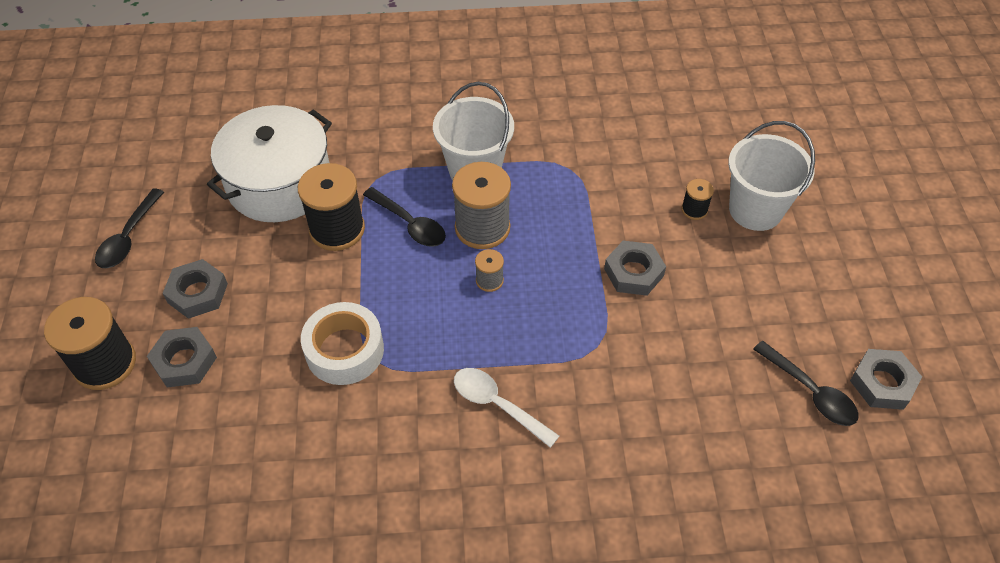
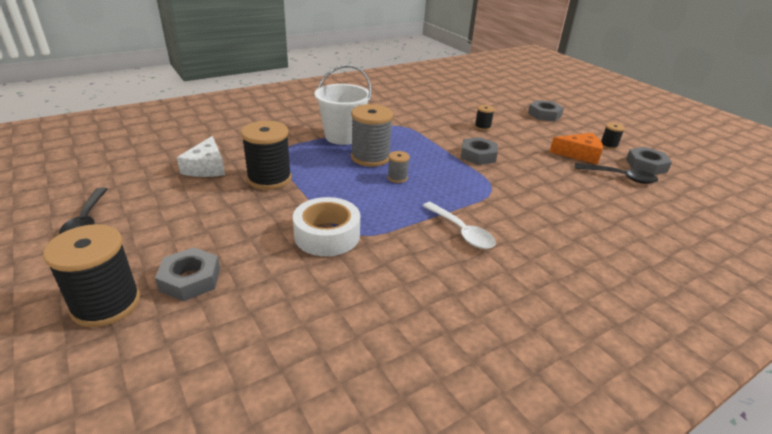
camera: 30 degrees left, 20 degrees down
(197, 293) = (175, 236): grey nut -> grey nut (544, 114)
(279, 183) = (206, 167): white pot -> white cheese
(410, 224) = (320, 165): black spoon -> none
(497, 405) = (461, 231): white spoon -> white spoon turned 135 degrees counterclockwise
(755, 210) = (512, 121): white bucket -> none
(794, 321) = (579, 154): none -> orange cheese
(865, 318) = (608, 145): none -> black spool

